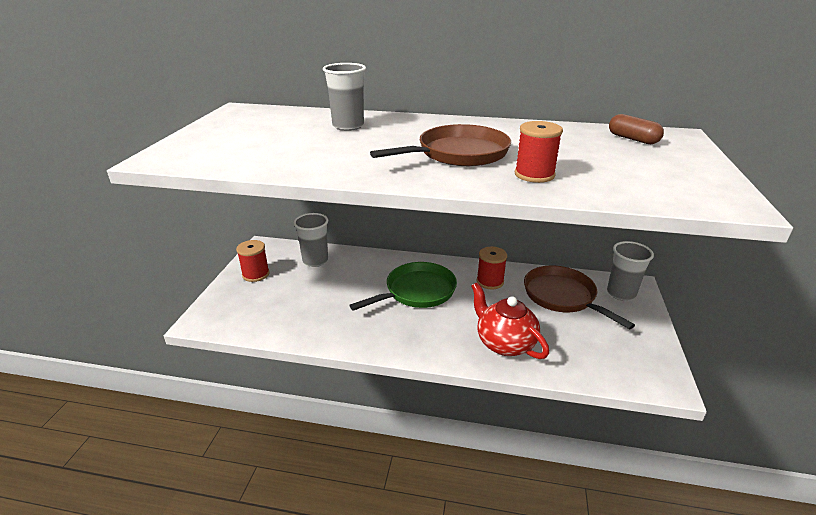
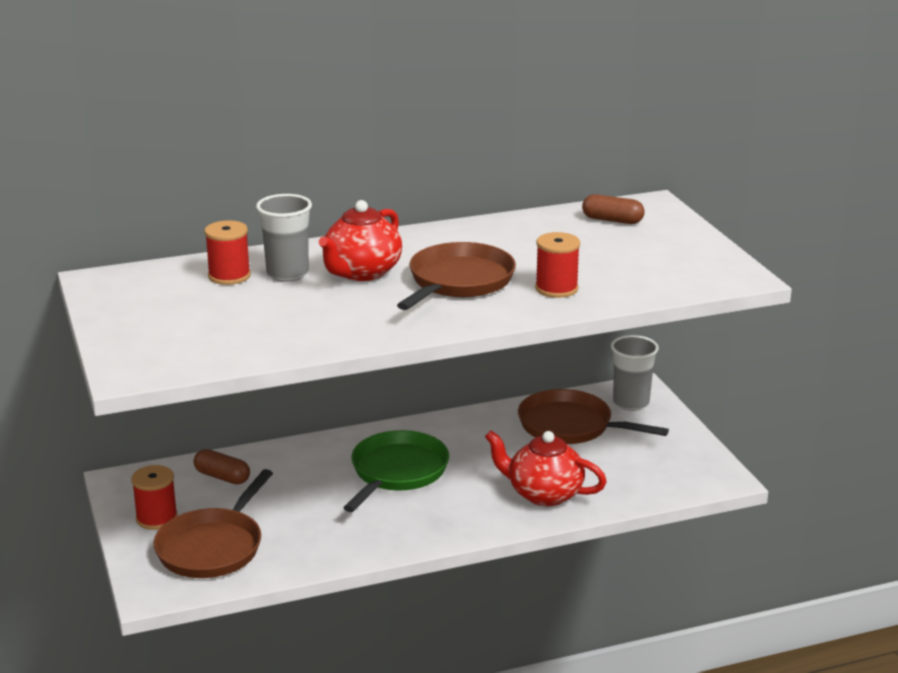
camera: 30 degrees left, 5 degrees down
(263, 304) = (213, 547): none -> brown pan
(315, 261) = (222, 477): grey cup -> brown capsule
(397, 135) = (362, 272): none -> red teapot
(490, 281) = (475, 434): red spool -> red spool (229, 276)

